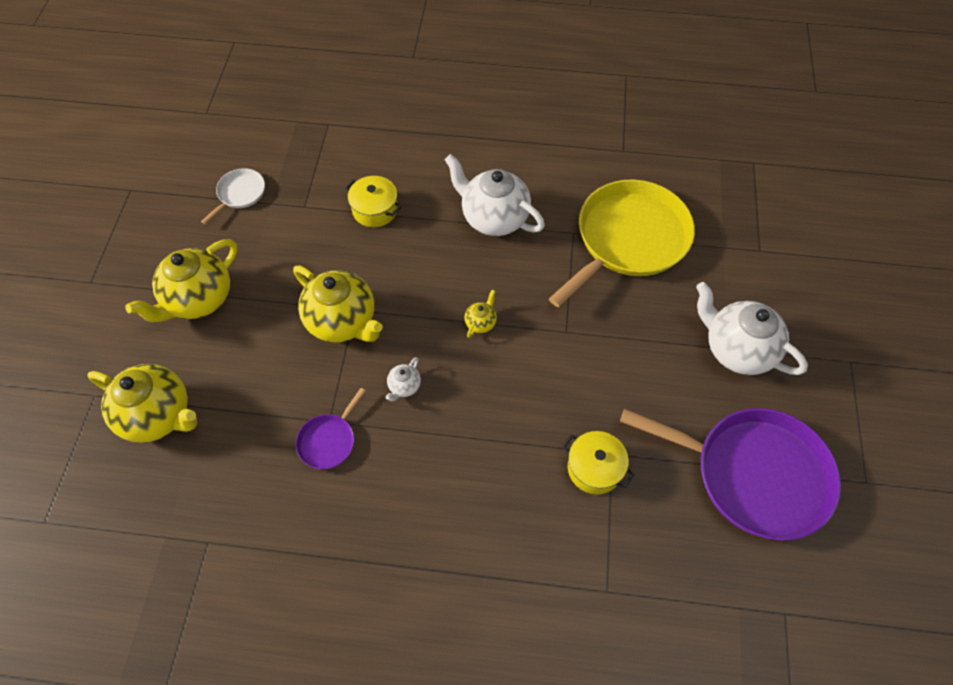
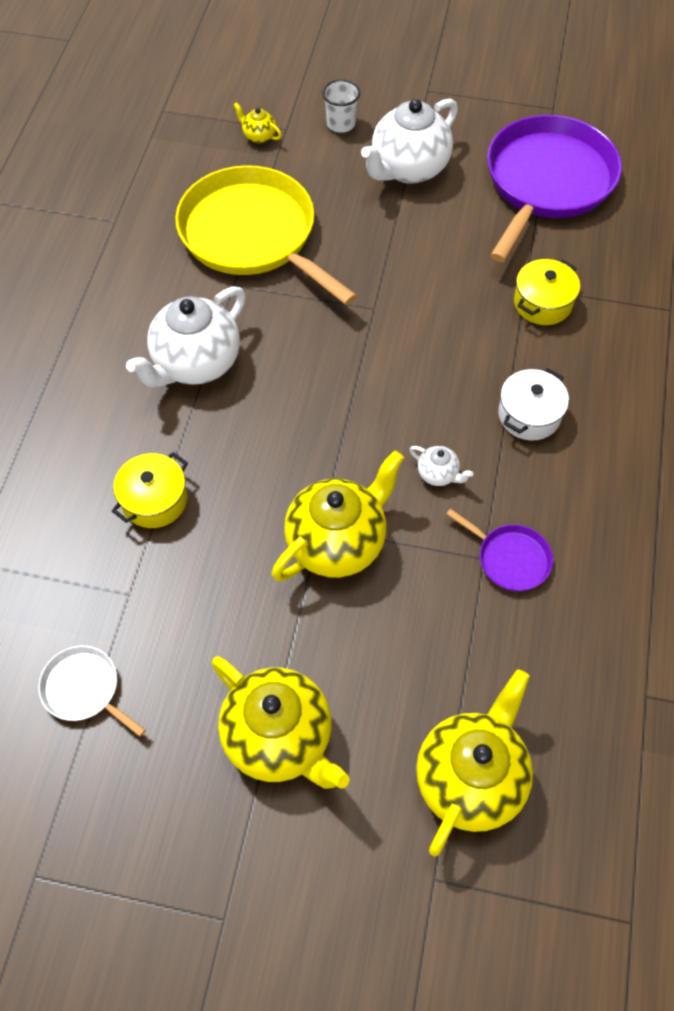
camera: 85 degrees left, 0 degrees up
(467, 456) = (529, 415): none -> white pot
(481, 323) = (354, 389): yellow teapot -> yellow teapot (259, 136)
(779, 291) = (341, 124): none -> white cup

